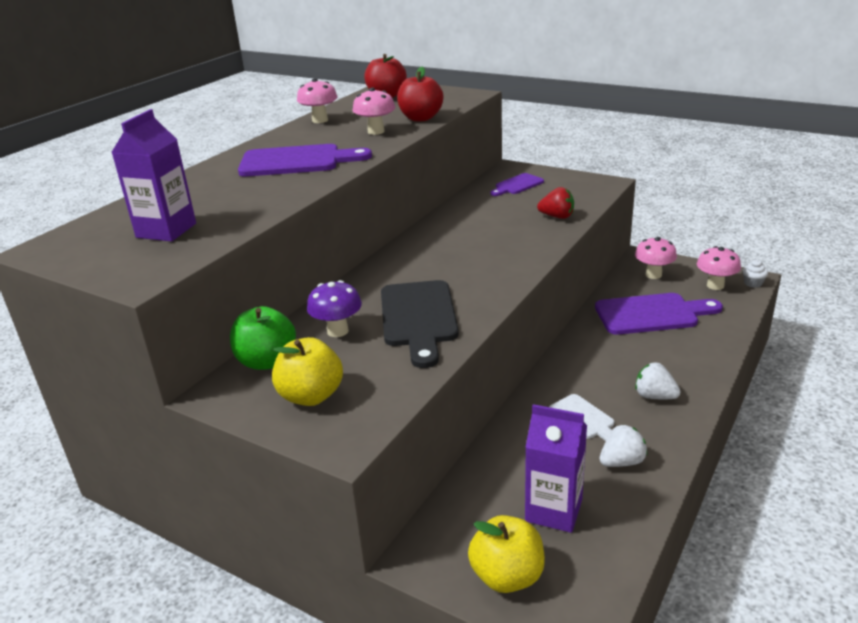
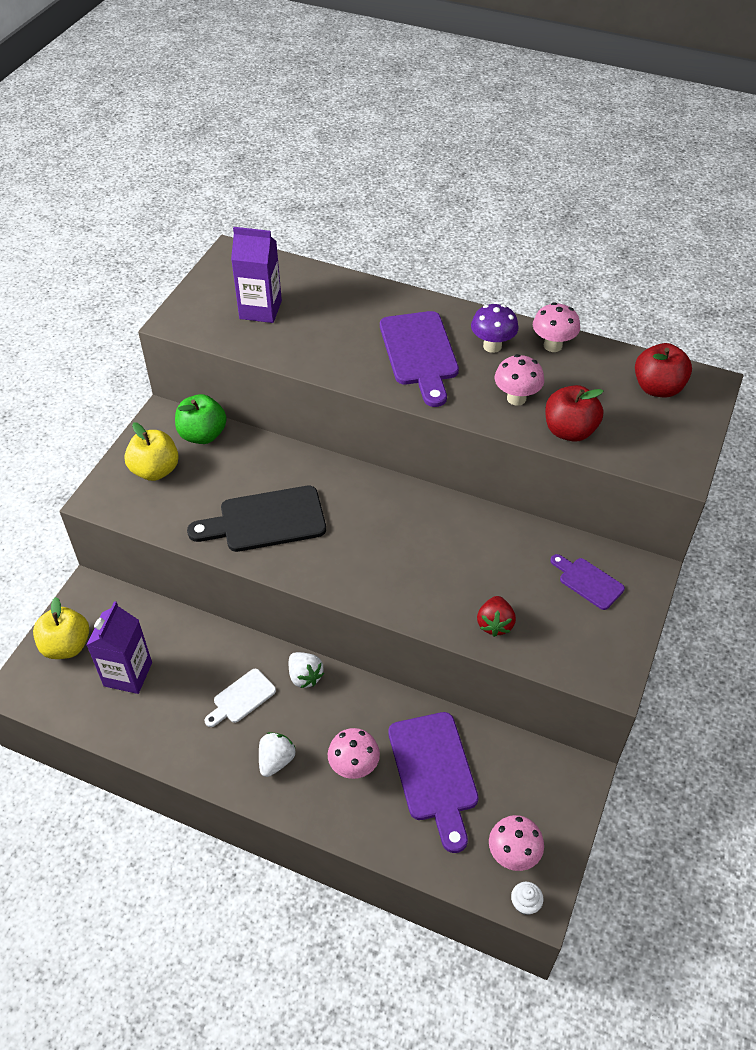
camera: 80 degrees right, 20 degrees up
(337, 331) = (245, 469): purple mushroom -> purple mushroom (492, 346)
(622, 462) = (182, 725): white strawberry -> white strawberry (305, 676)
(653, 275) = (532, 784): pink mushroom -> pink mushroom (354, 767)

